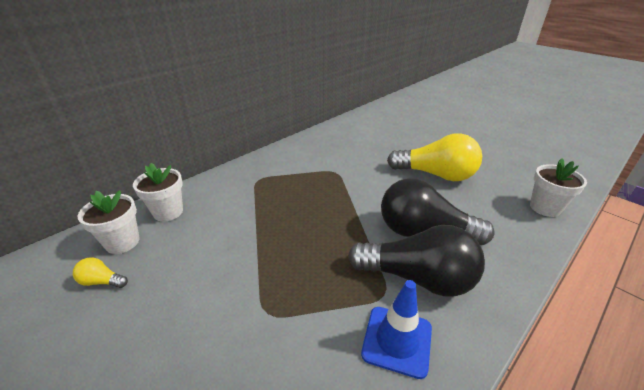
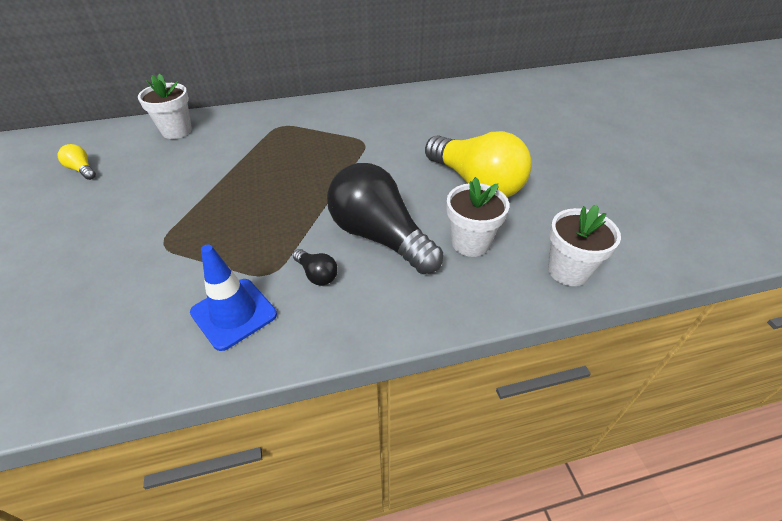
camera: 30 degrees right, 10 degrees up
(122, 242) = (122, 144): white flower pot -> white flower pot (470, 243)
(417, 278) = (317, 274): black light bulb -> black light bulb, size x0.41

